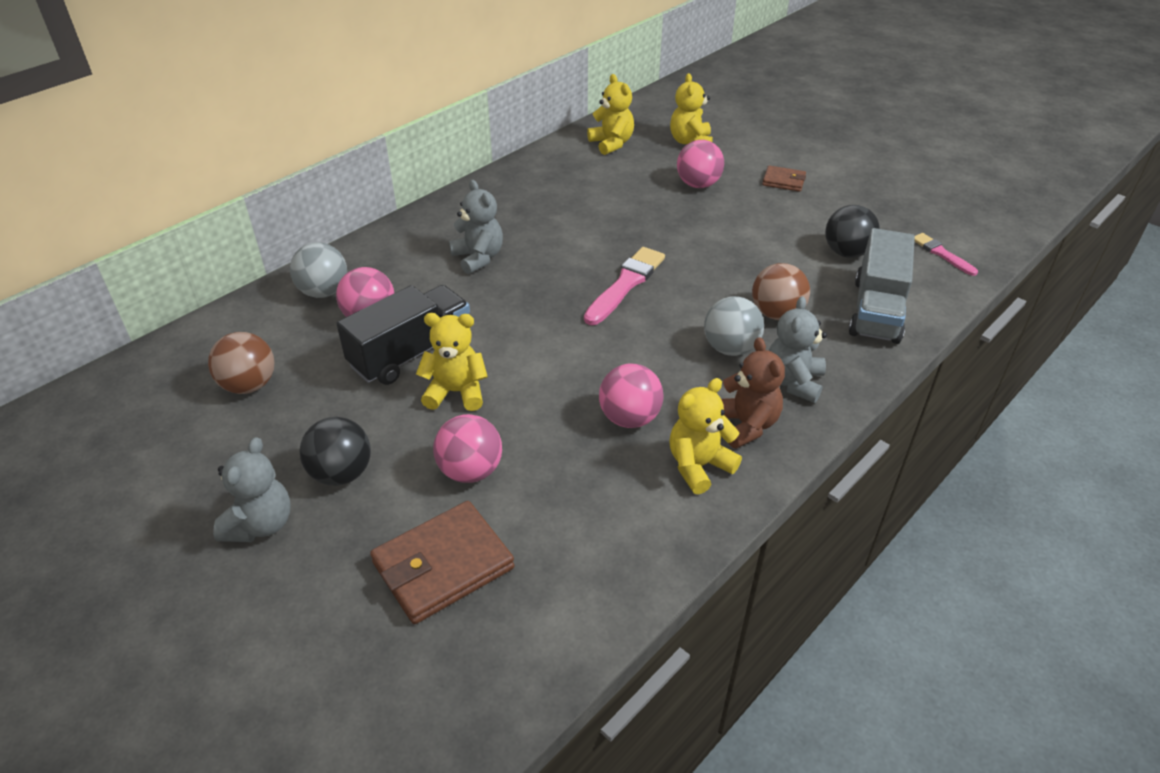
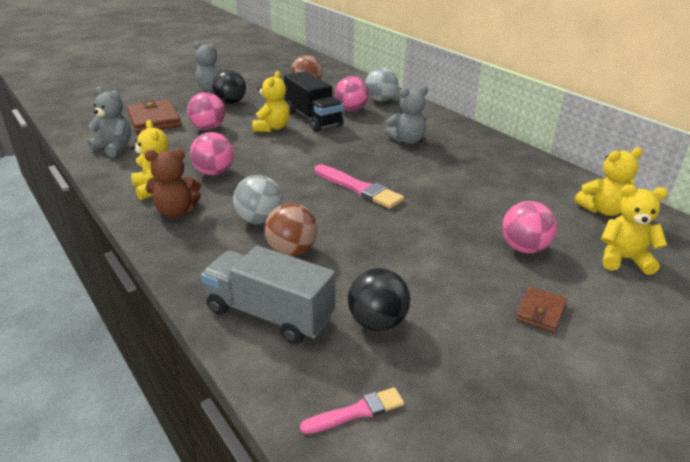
camera: 100 degrees right, 10 degrees down
(793, 382) = (204, 240): grey teddy bear -> grey teddy bear (114, 148)

